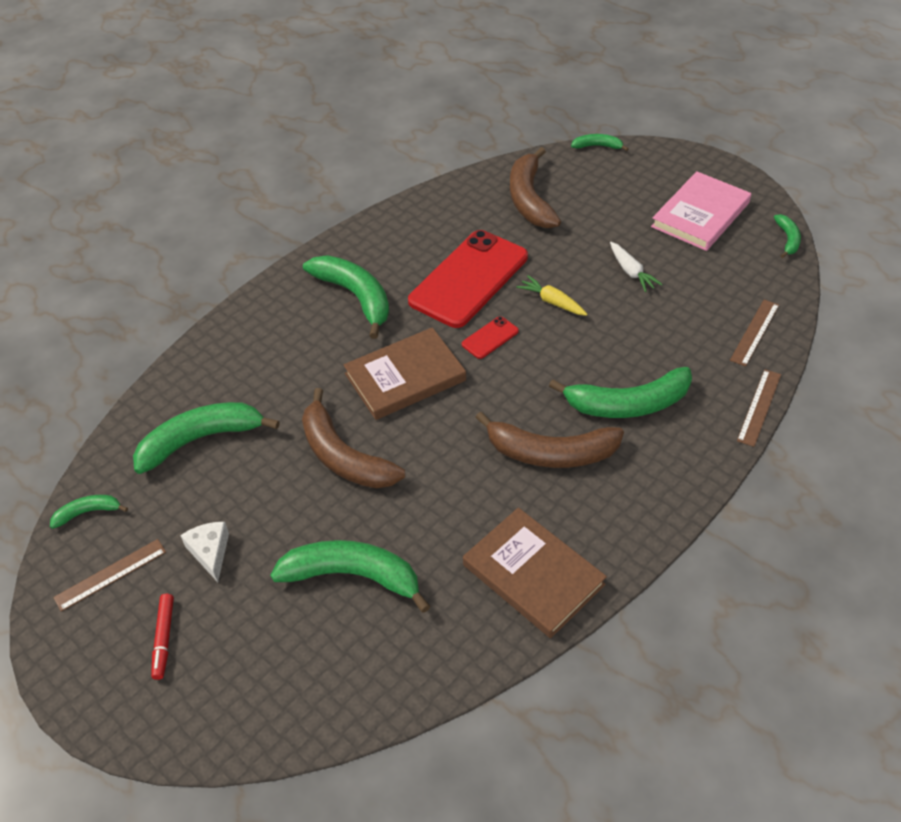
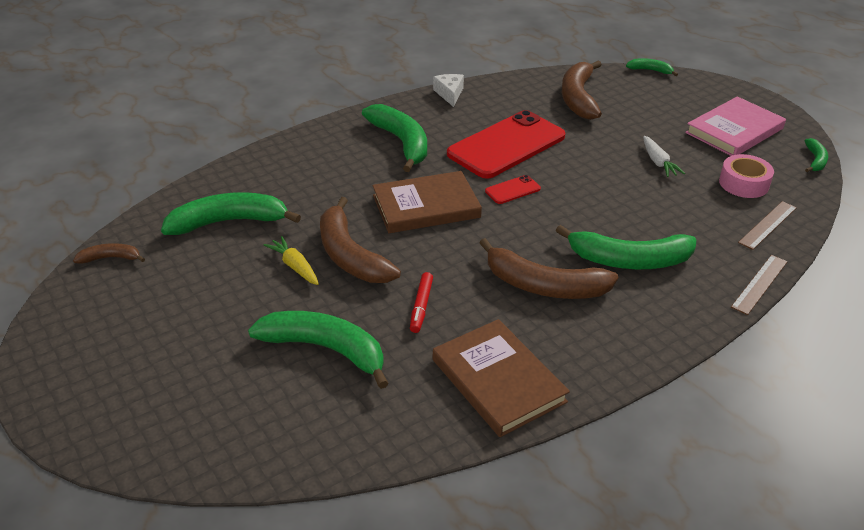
camera: 10 degrees right, 10 degrees down
(88, 512) = (111, 258): green banana -> brown banana
(110, 574) = (109, 307): brown ruler -> none
(164, 638) = (135, 366): red marker -> red marker (421, 306)
(210, 552) = (203, 307): white cheese -> white cheese (449, 94)
(552, 302) = (578, 173): yellow carrot -> yellow carrot (295, 266)
(722, 283) = (743, 183): none -> pink tape

